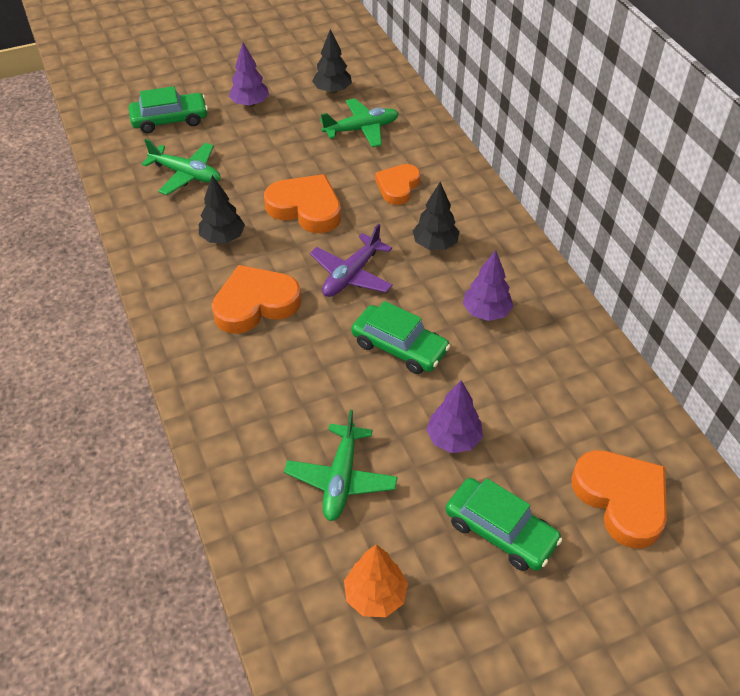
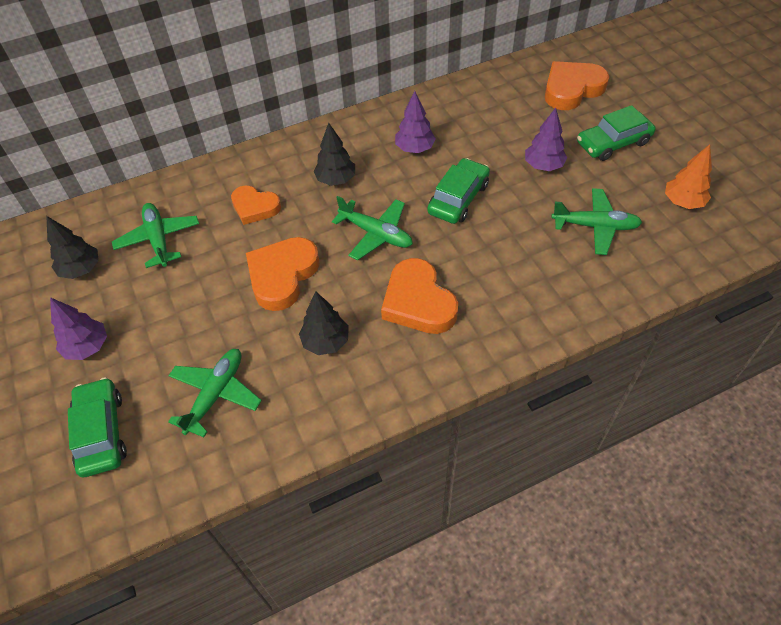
camera: 90 degrees left, 5 degrees up
(351, 275) = (376, 234): purple plane -> green plane
(500, 531) = (613, 143): green car -> green car turned 150 degrees counterclockwise

